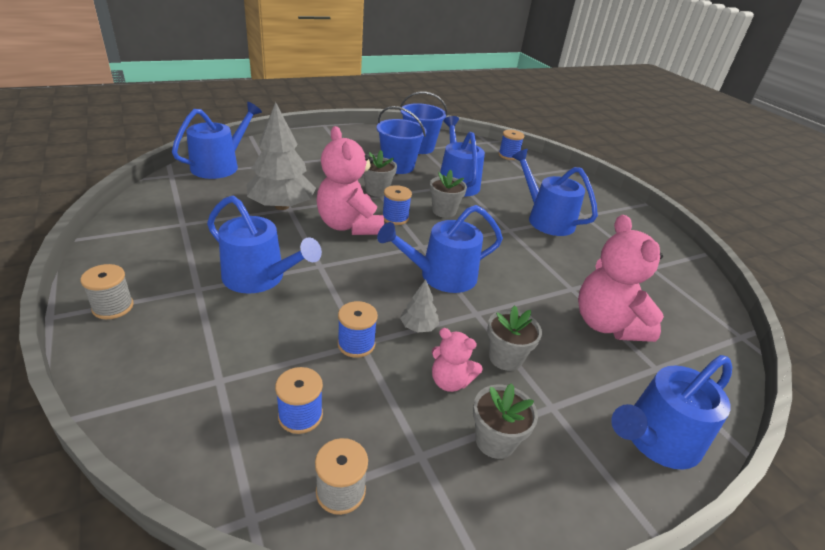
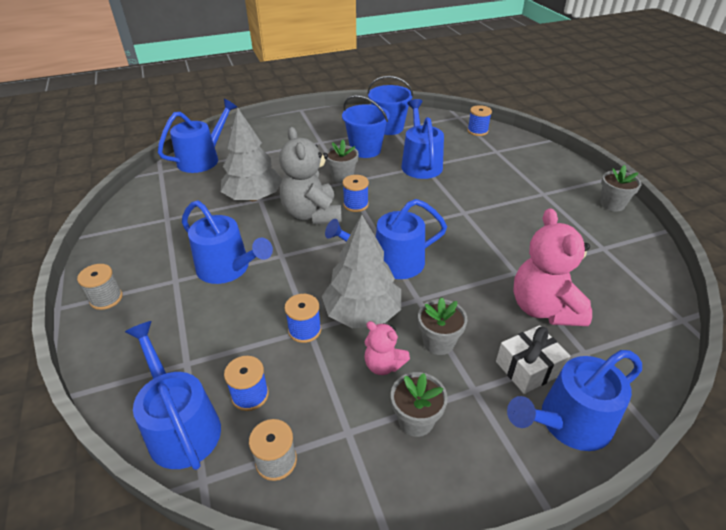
camera: 10 degrees right, 5 degrees up
(349, 225) = (312, 214): pink teddy bear -> grey teddy bear
(418, 327) = (362, 313): grey tree -> grey tree, size x2.24
(444, 211) = (403, 195): grey flower pot -> grey flower pot (612, 204)
(546, 219) = (504, 199): blue watering can -> blue watering can (181, 426)
(603, 384) = (528, 368): none -> white gift

